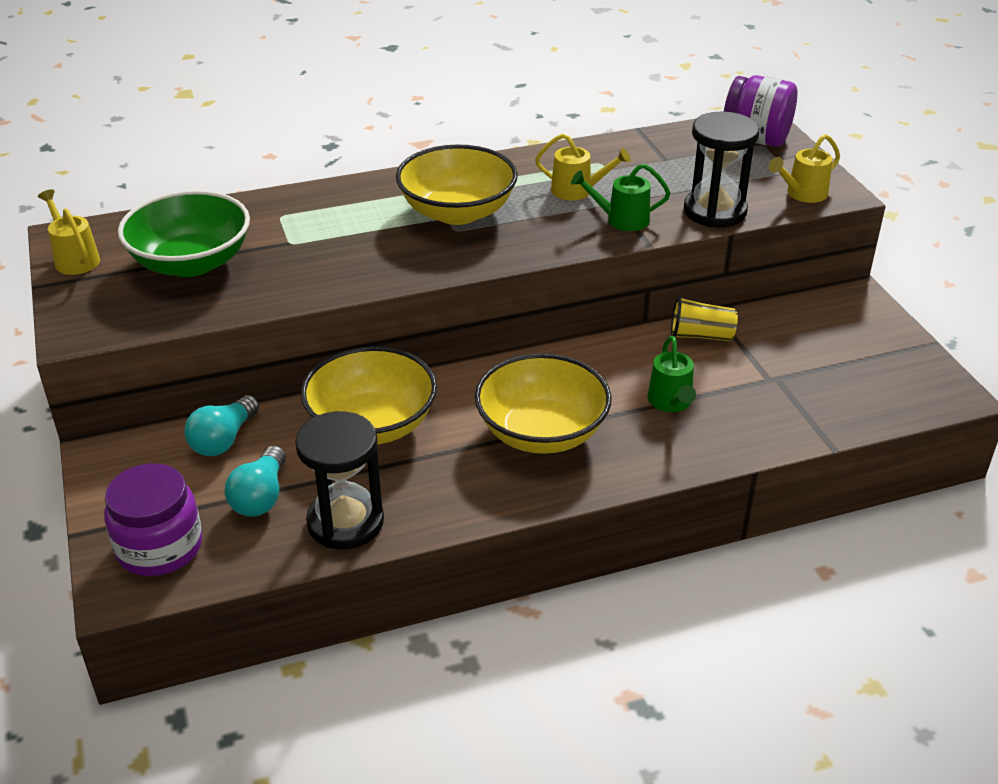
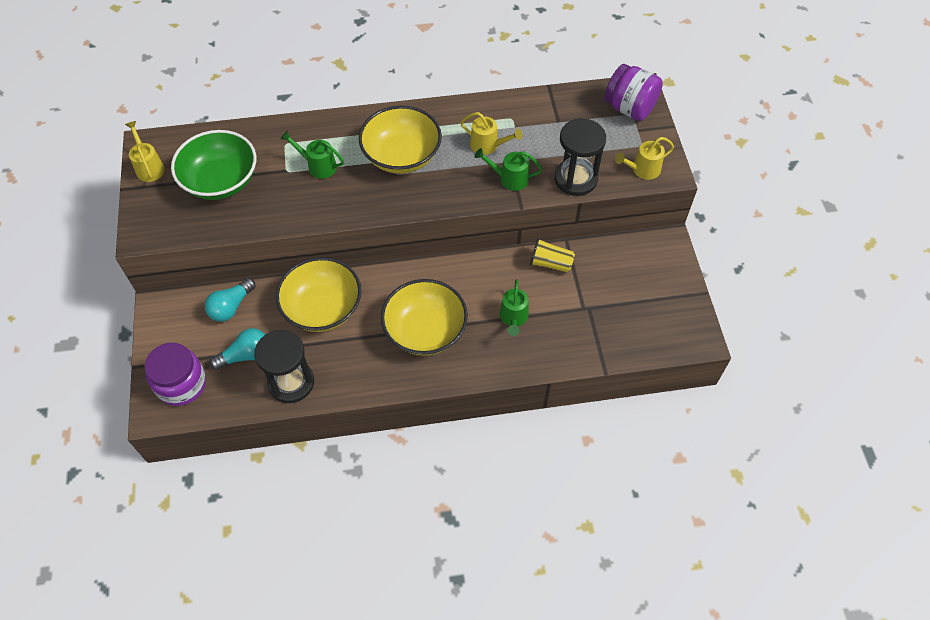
camera: 10 degrees right, 20 degrees up
(260, 497) = (245, 355): turquoise light bulb -> turquoise light bulb turned 135 degrees counterclockwise
(336, 233) = (318, 166): none -> green watering can

